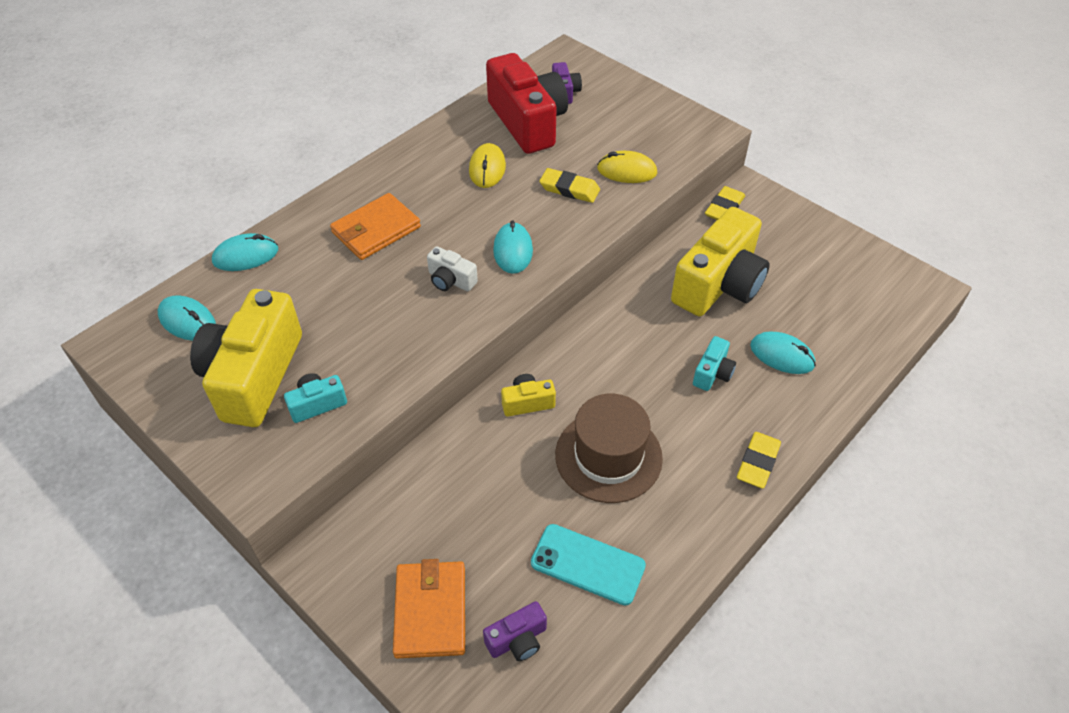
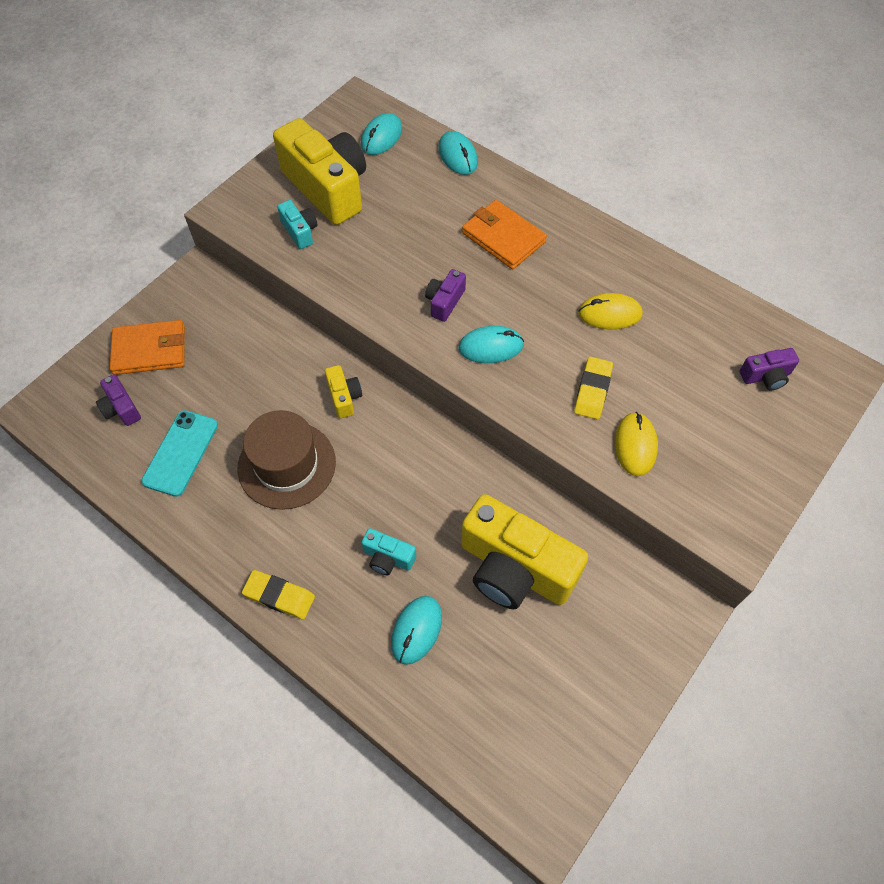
camera: 85 degrees right, 10 degrees up
(254, 376) = (327, 188): yellow camera -> yellow camera turned 45 degrees clockwise
(451, 280) = (444, 302): white camera -> purple camera
(527, 122) = (697, 343): red camera -> none
(724, 208) = (644, 579): yellow eraser -> none

